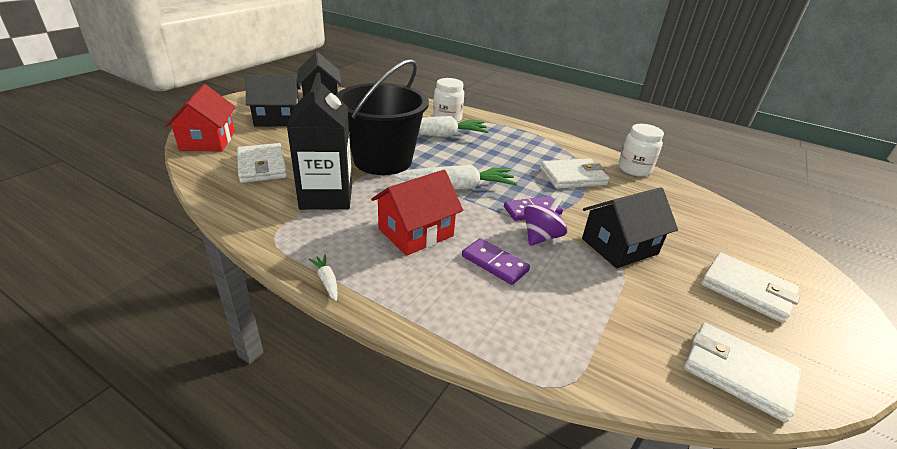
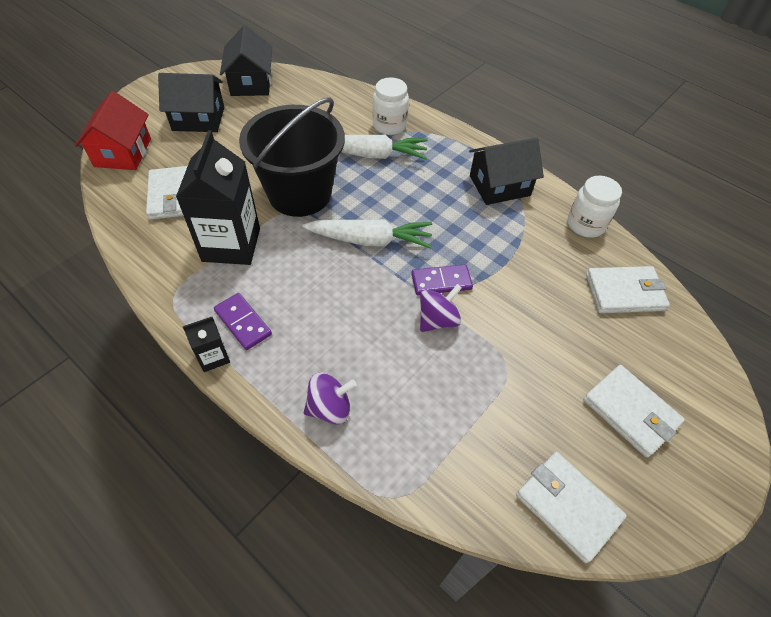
camera: 10 degrees right, 20 degrees up
(327, 281) = (213, 357): white carrot -> black carton
(416, 232) = (310, 302): red house -> none
(463, 313) = (329, 408): none -> purple spinning top
(495, 263) = (378, 350): purple domino -> purple domino (243, 322)
(573, 177) = (506, 232): white wallet -> white wallet (624, 292)
(619, 246) = (517, 340): black house -> black house (499, 185)

